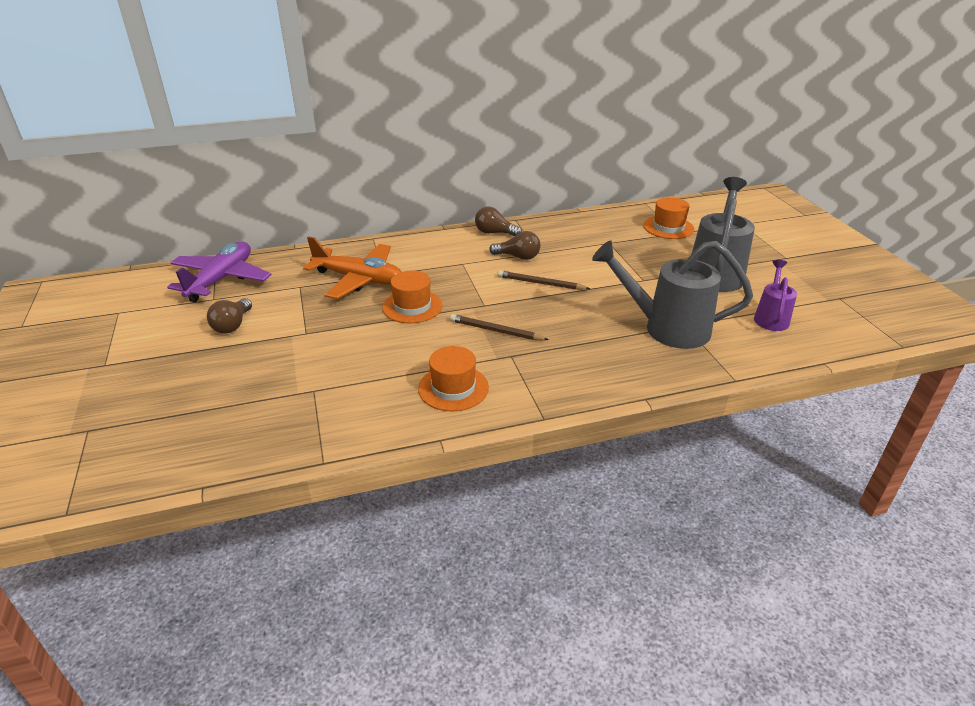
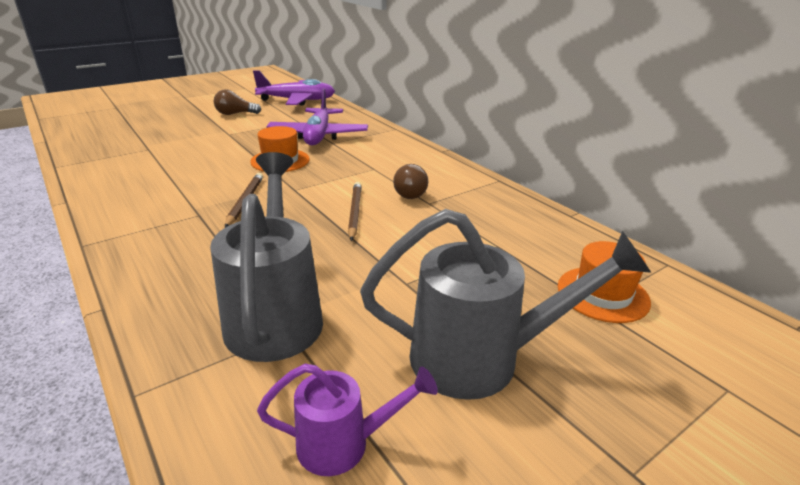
camera: 70 degrees right, 5 degrees down
(358, 279) = (318, 136): orange plane -> purple plane
(453, 388) = (143, 196): orange hat -> none
(494, 233) = (455, 174): brown light bulb -> none

